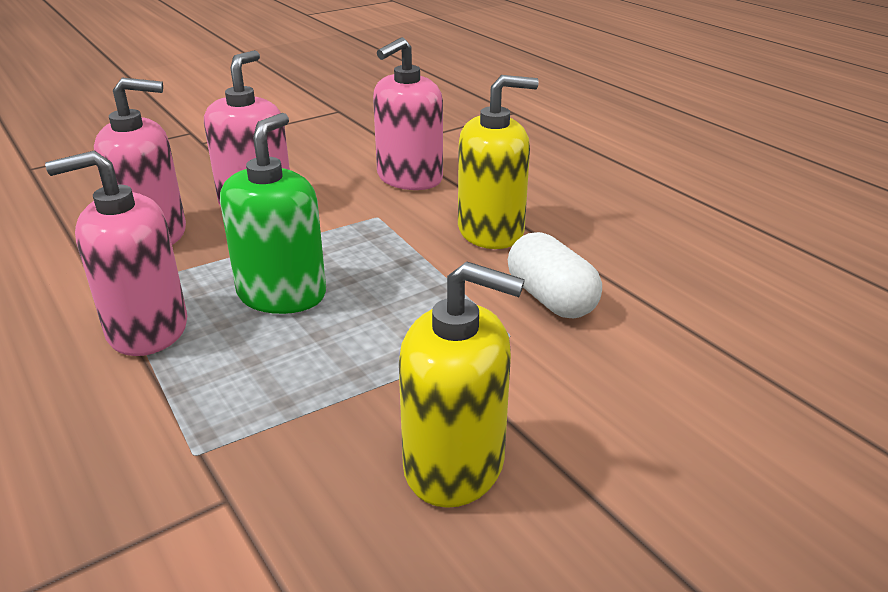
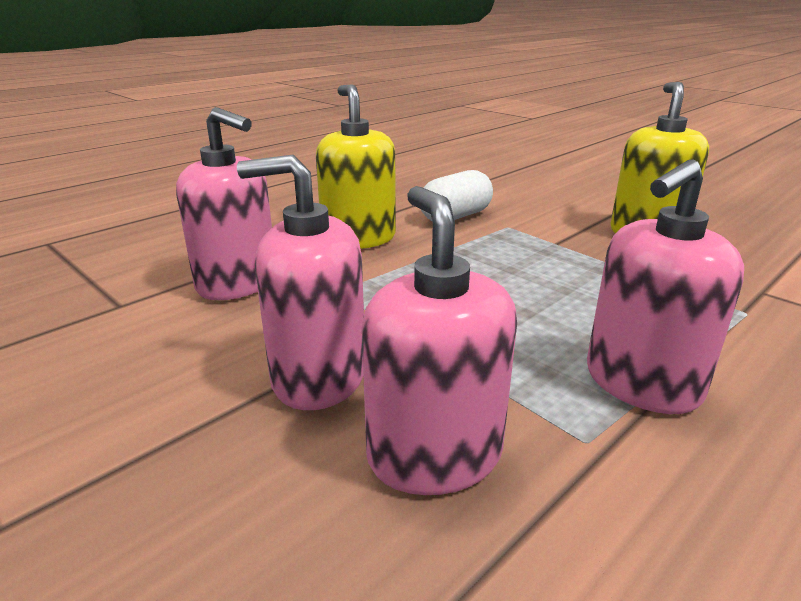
camera: 100 degrees left, 5 degrees down
(147, 329) = (641, 383): pink soap dispenser -> pink soap dispenser turned 75 degrees clockwise
(282, 294) = (519, 316): green soap dispenser -> none

